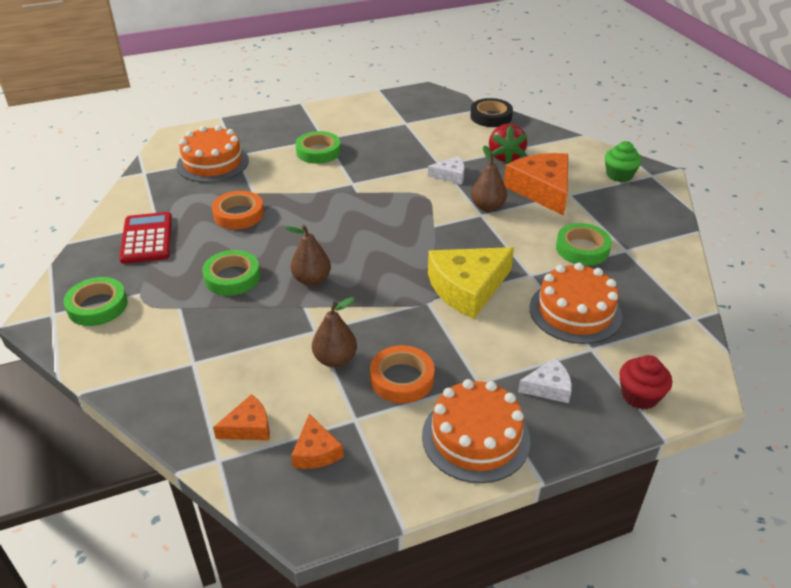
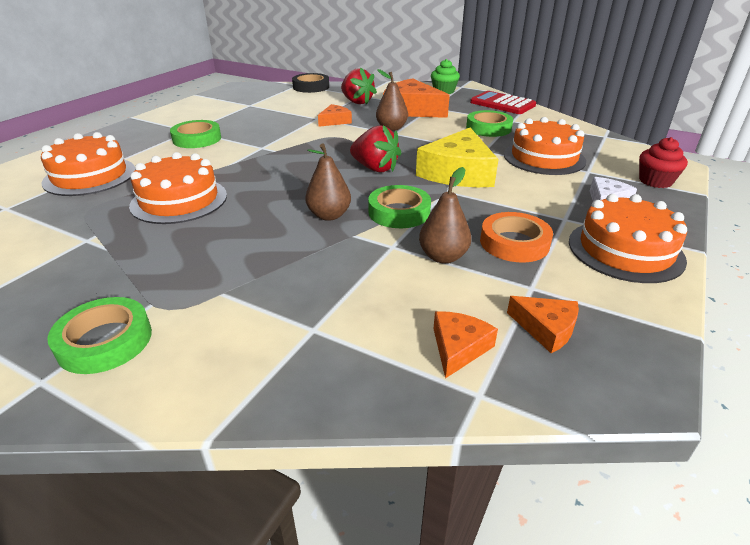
camera: 40 degrees left, 5 degrees down
(147, 239) = (90, 256): red calculator -> red calculator (502, 104)
(232, 277) = (246, 245): green tape -> green tape (399, 212)
(238, 214) = (179, 200): orange tape -> orange cake
(406, 249) = (375, 168): none -> red strawberry
(450, 175) = (335, 121): white cheese -> orange cheese

